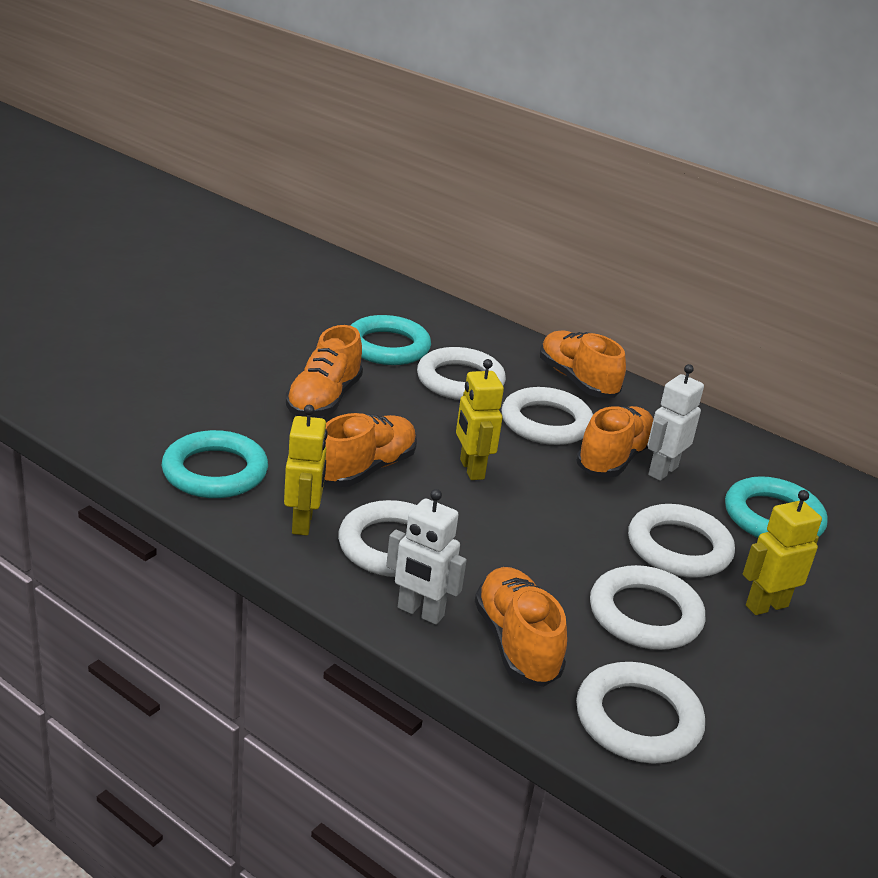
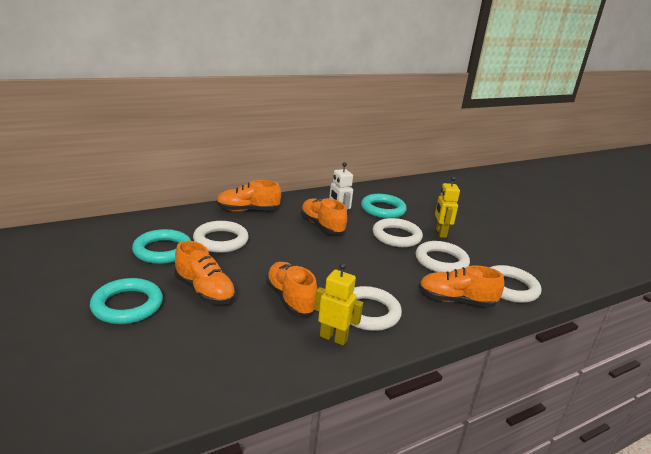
camera: 65 degrees left, 5 degrees down
(215, 472) = (259, 359): turquoise ring -> turquoise ring (127, 305)
(420, 612) = (427, 321): white robot -> none
(471, 469) = (309, 266): yellow robot -> none
(546, 423) = (280, 231): white ring -> none

